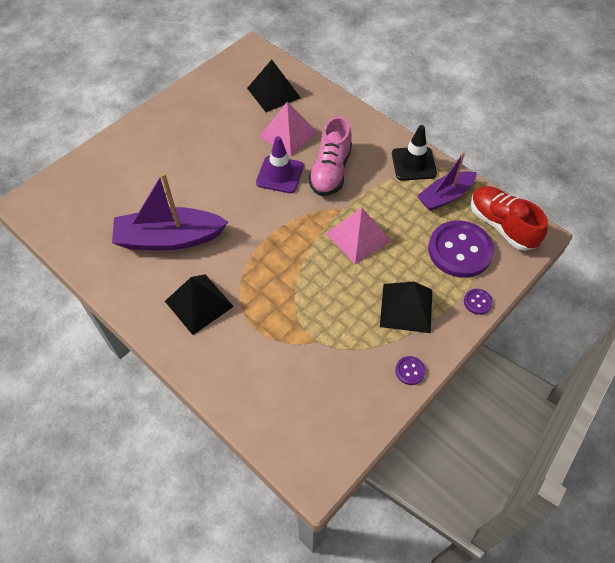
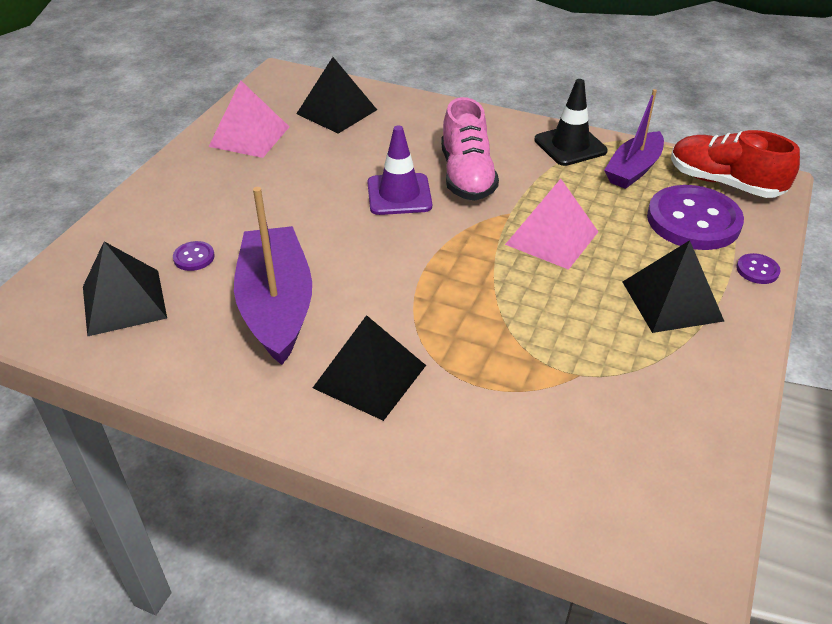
camera: 20 degrees left, 15 degrees down
(88, 210) = (124, 302): none -> black pyramid
(169, 238) = (276, 306): purple boat -> purple boat turned 105 degrees clockwise
(288, 134) = (383, 149): pink pyramid -> pink pyramid (249, 136)
(410, 371) = (730, 374): purple button -> purple button (194, 257)

